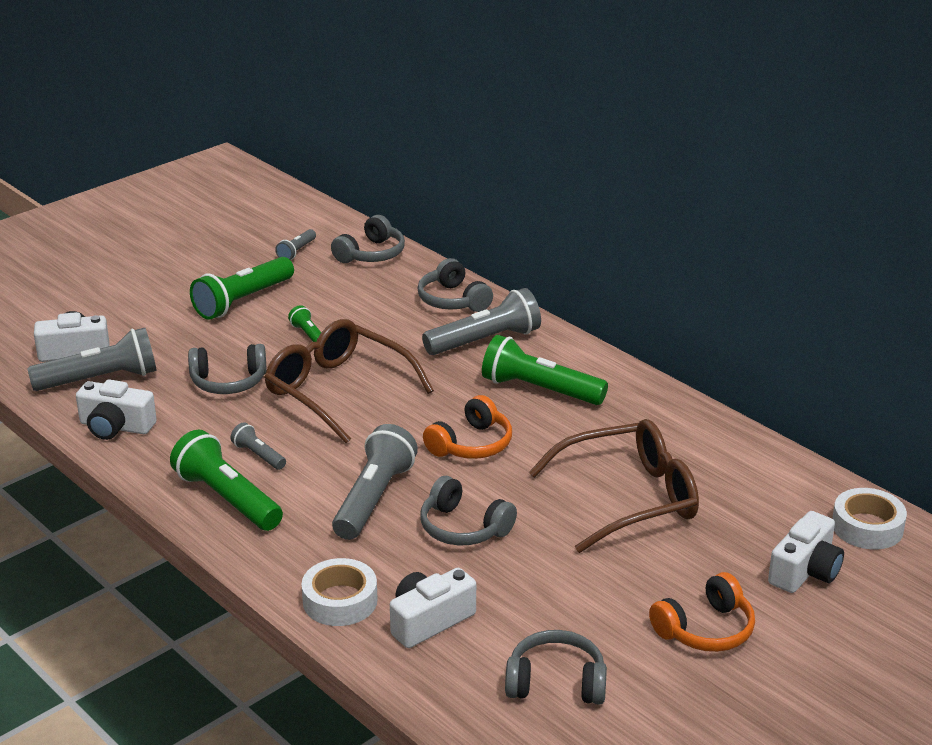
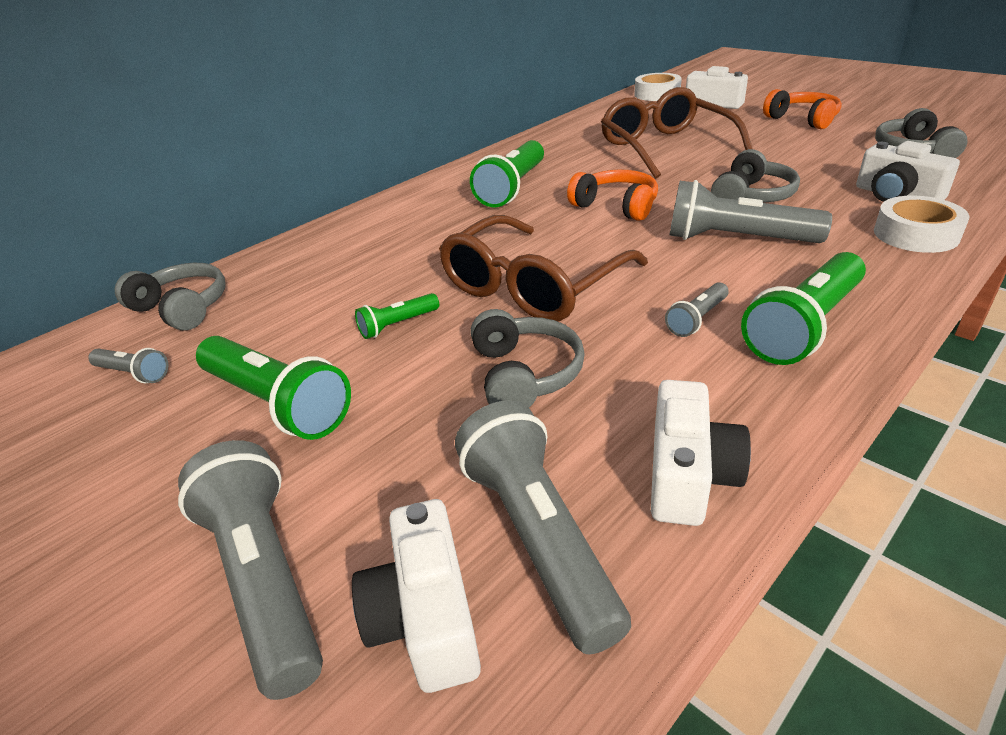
camera: 90 degrees left, 5 degrees up
(453, 300) = (329, 243): grey headphones -> none
(485, 341) = (421, 218): grey flashlight -> grey flashlight (264, 578)

